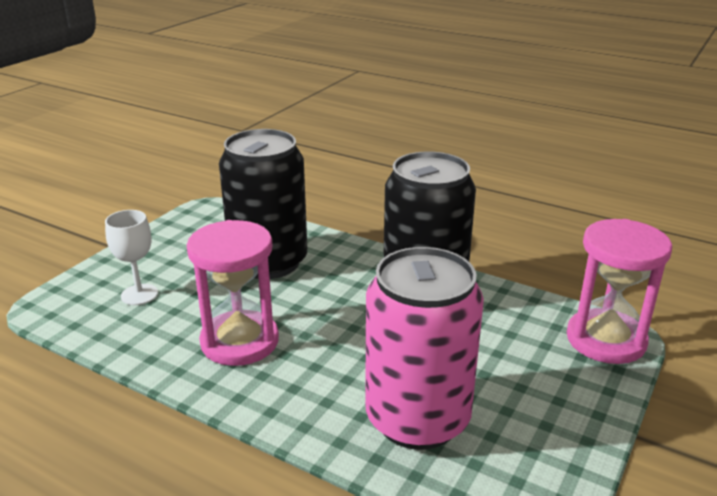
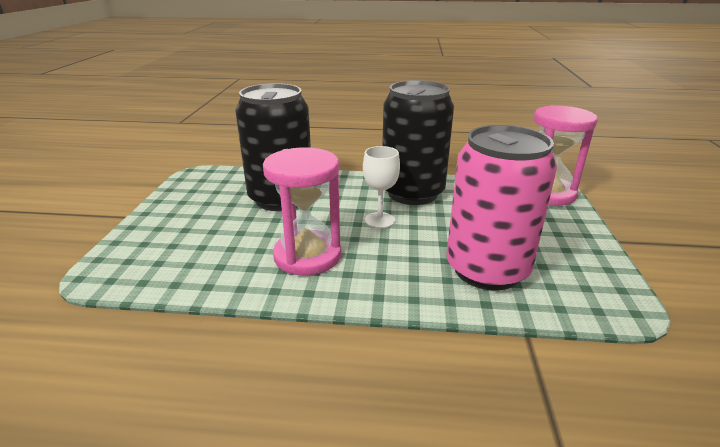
camera: 25 degrees left, 0 degrees up
(139, 294) = (188, 244): white goblet -> white goblet (379, 220)

